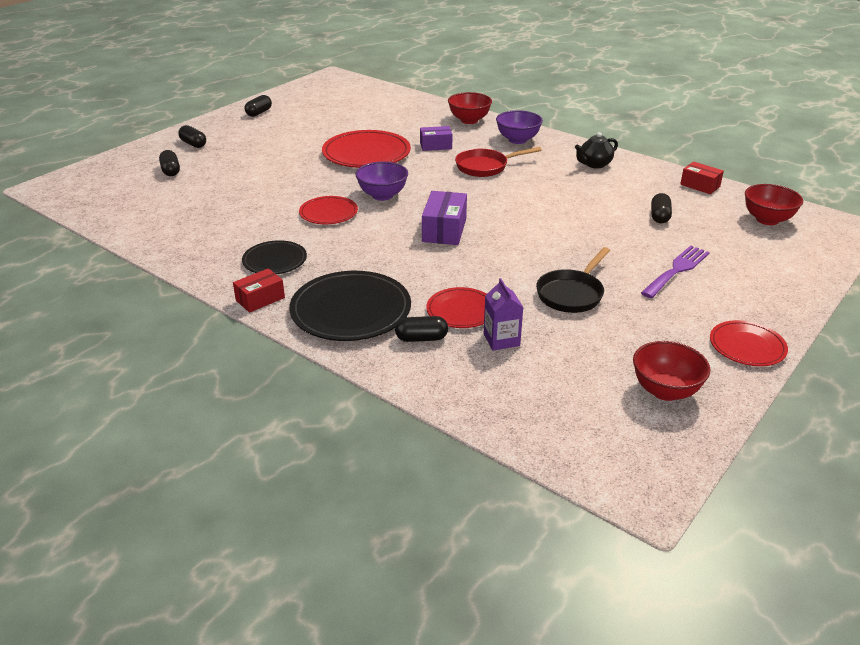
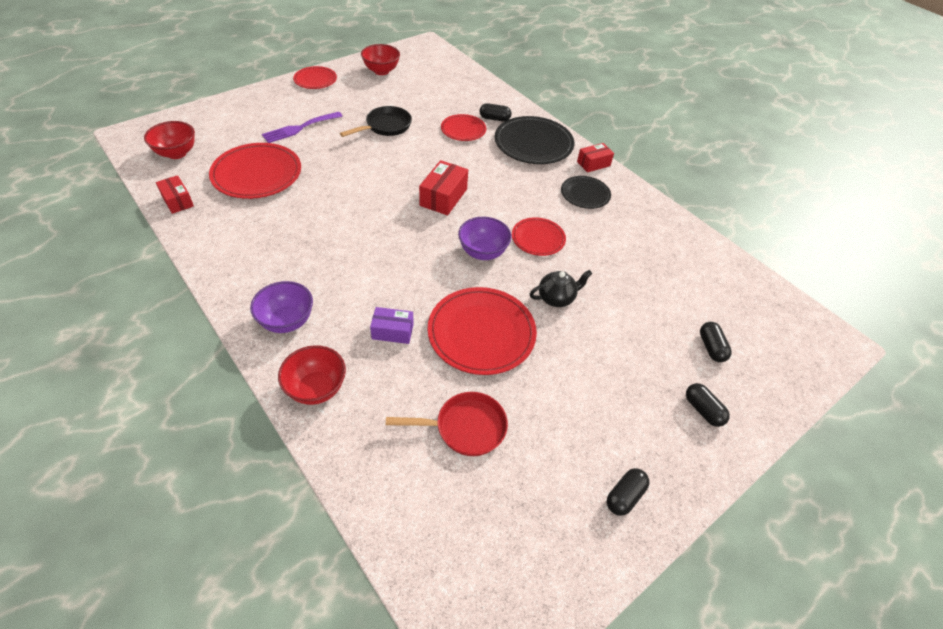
camera: 170 degrees left, 15 degrees up
(444, 230) = (443, 197): purple box -> red box
(485, 167) = (359, 275): red pan -> red pan (465, 427)
(501, 340) = (448, 109): purple carton -> none
(594, 164) = (242, 254): black teapot -> black teapot (556, 298)
(659, 216) = (257, 174): black capsule -> red plate

